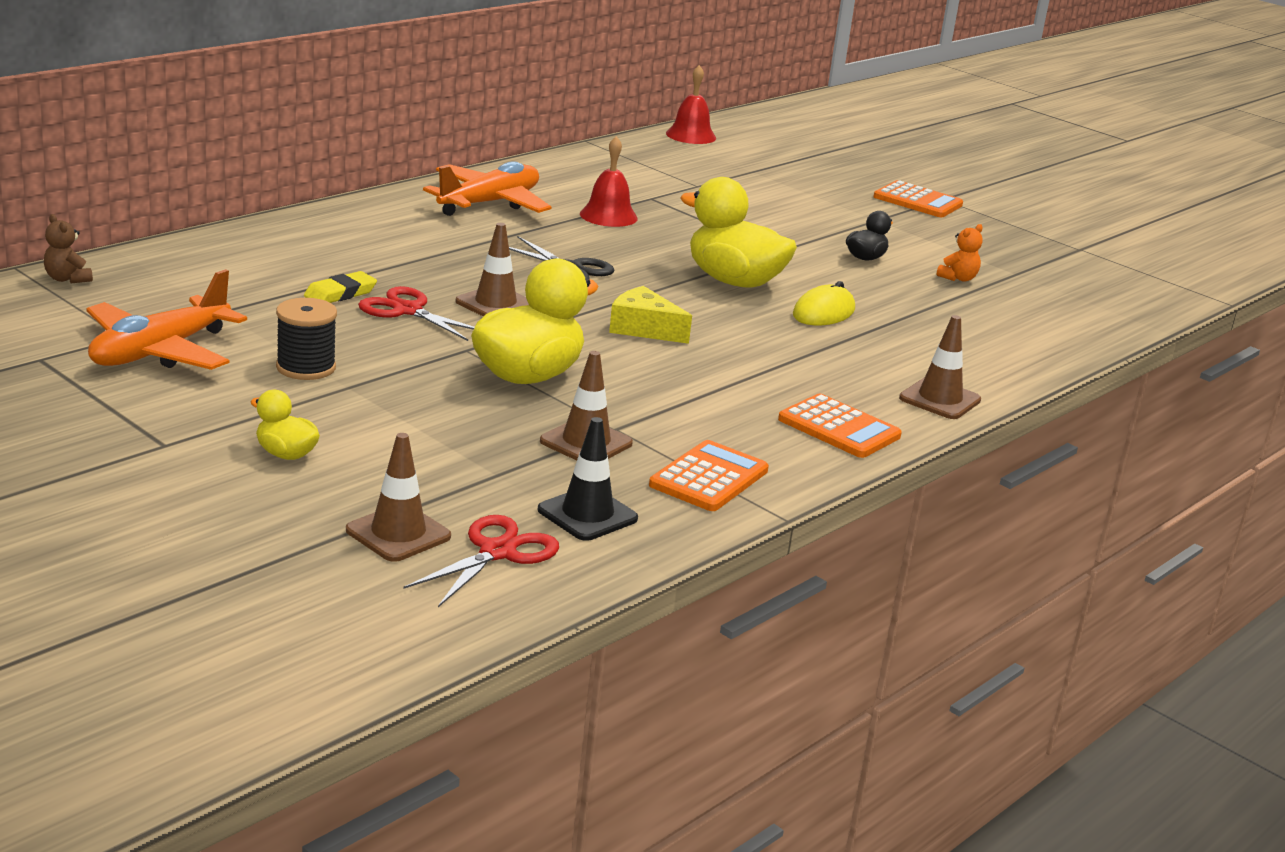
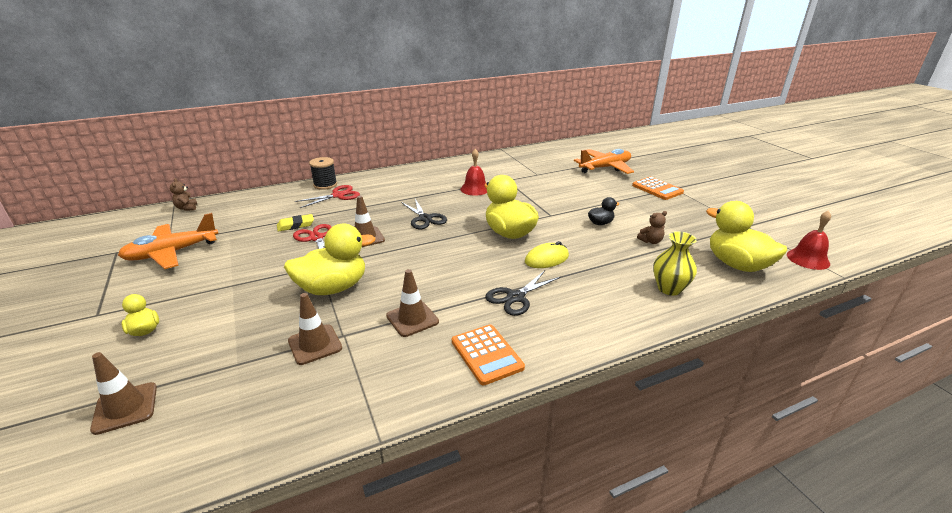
camera: 25 degrees right, 5 degrees up
(306, 367) = (226, 270): black spool -> black spool (325, 185)
(489, 203) = (422, 179): orange plane -> orange plane (605, 168)
(497, 552) = (161, 438): red scissors -> red scissors (338, 195)
(587, 514) = (253, 411): black traffic cone -> none
(643, 329) = (429, 261): yellow cheese -> none
(691, 135) = (556, 148): red bell -> red bell (808, 259)
(709, 478) = (362, 388): orange calculator -> none
(820, 363) = (515, 297): none -> black scissors
(940, 399) = (576, 337): brown traffic cone -> brown traffic cone (412, 319)
(958, 278) = (650, 241): orange teddy bear -> brown teddy bear
(1021, 335) = (669, 288): none -> yellow vase
(1093, 300) = (737, 264): none -> yellow duck

